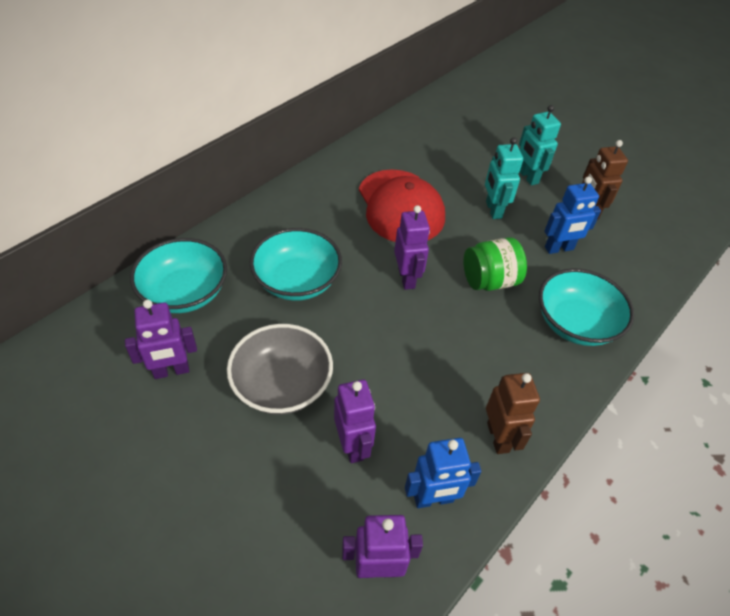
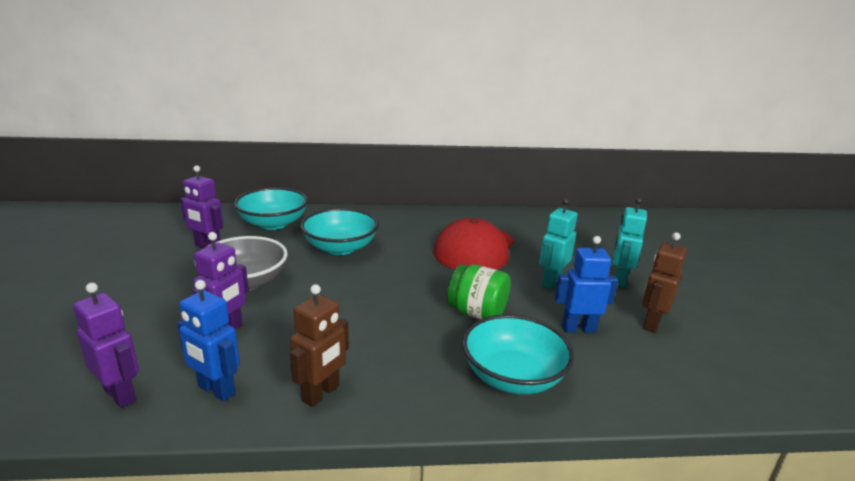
camera: 45 degrees right, 25 degrees down
(407, 278) = (414, 280): purple robot -> none
(559, 248) = (578, 329): blue robot -> blue robot turned 150 degrees clockwise

